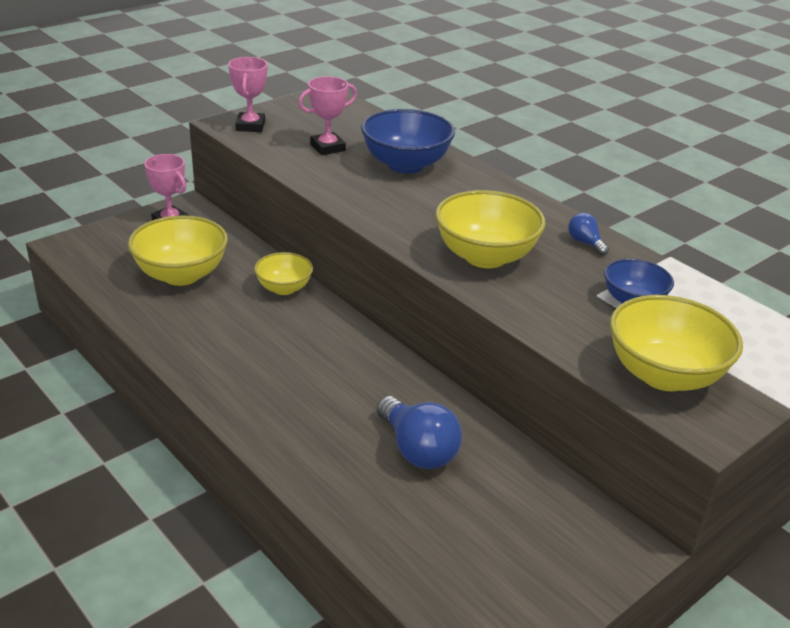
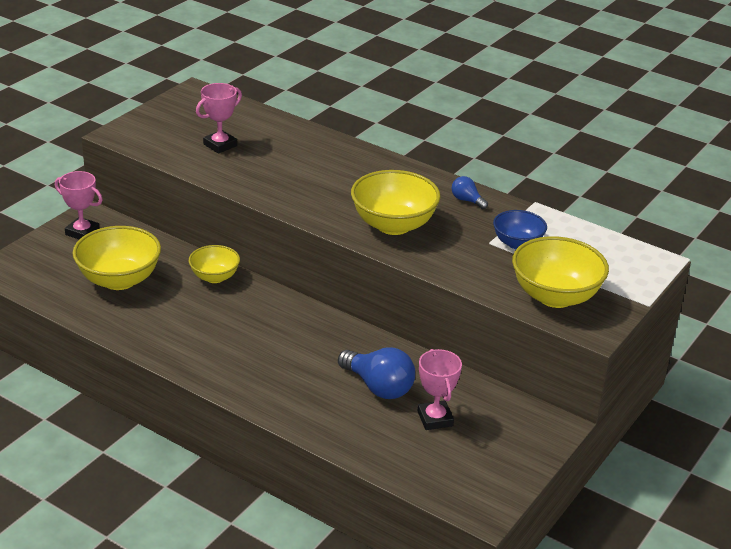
camera: 15 degrees left, 0 degrees up
(250, 126) = (140, 133): pink trophy -> pink trophy (435, 419)
(406, 165) = (295, 151): blue bowl -> none

